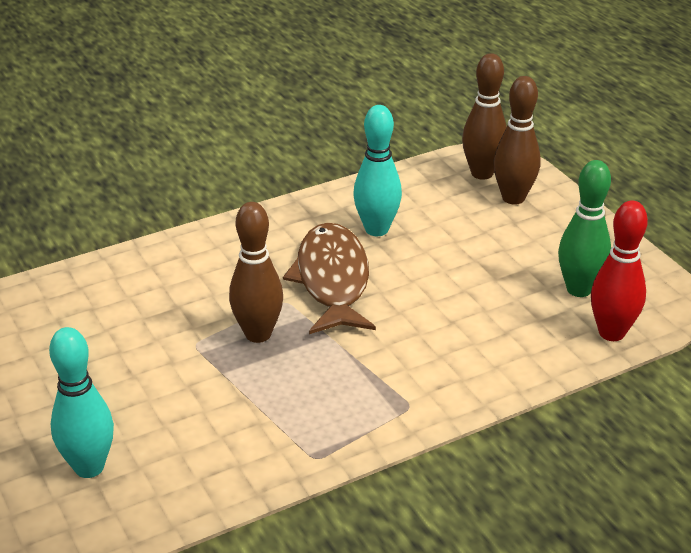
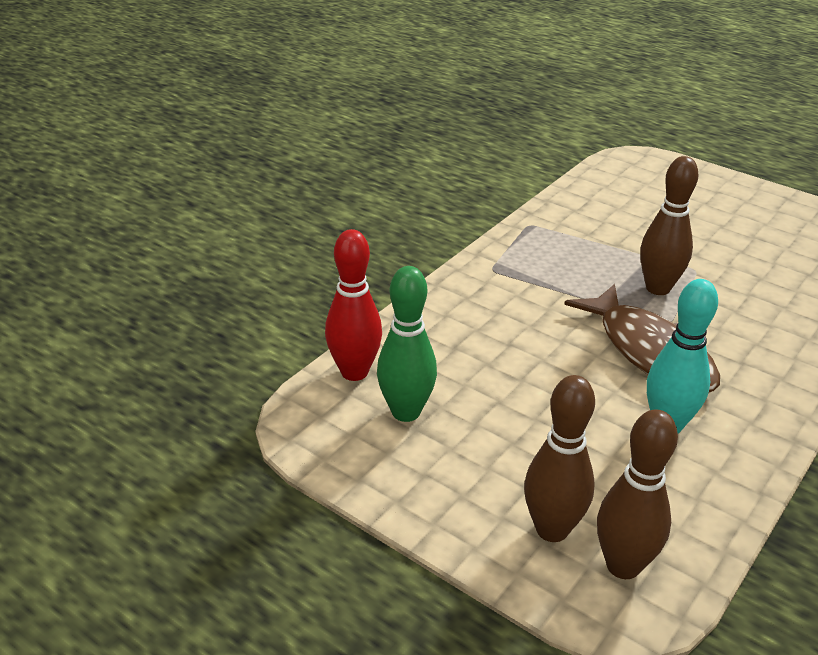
camera: 155 degrees right, 0 degrees up
(89, 467) = (661, 188): turquoise bowling pin -> none

